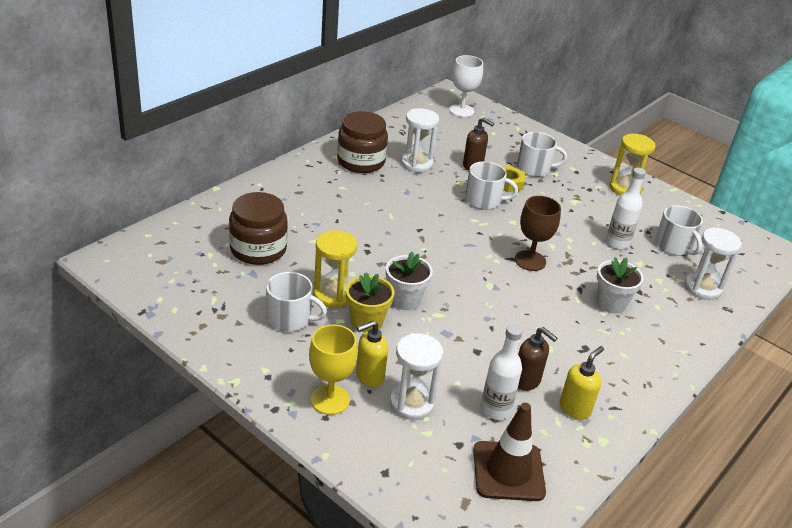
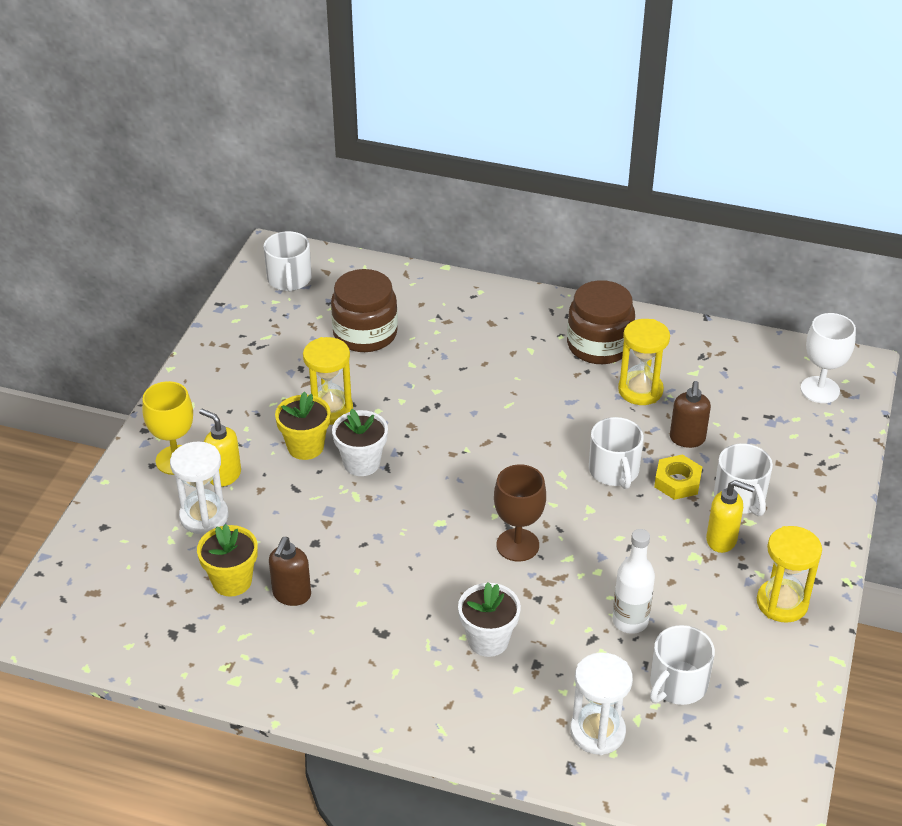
camera: 70 degrees right, 5 degrees up
(290, 318) = (273, 394): white mug -> white mug (289, 279)
(416, 164) = (640, 390): white hourglass -> yellow hourglass
(495, 409) = (232, 581): white bottle -> yellow flower pot
(508, 471) = (149, 613): brown traffic cone -> none
(575, 408) = (271, 646): yellow soap dispenser -> yellow soap dispenser (722, 540)

